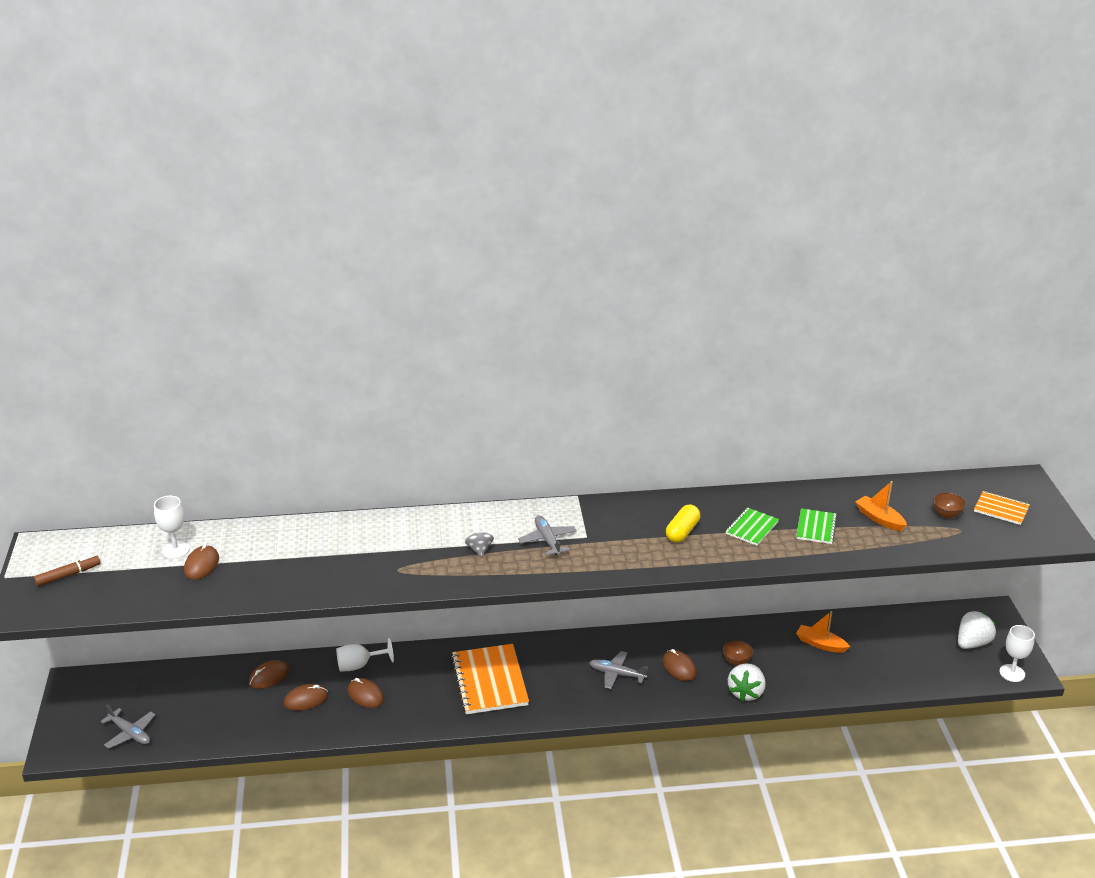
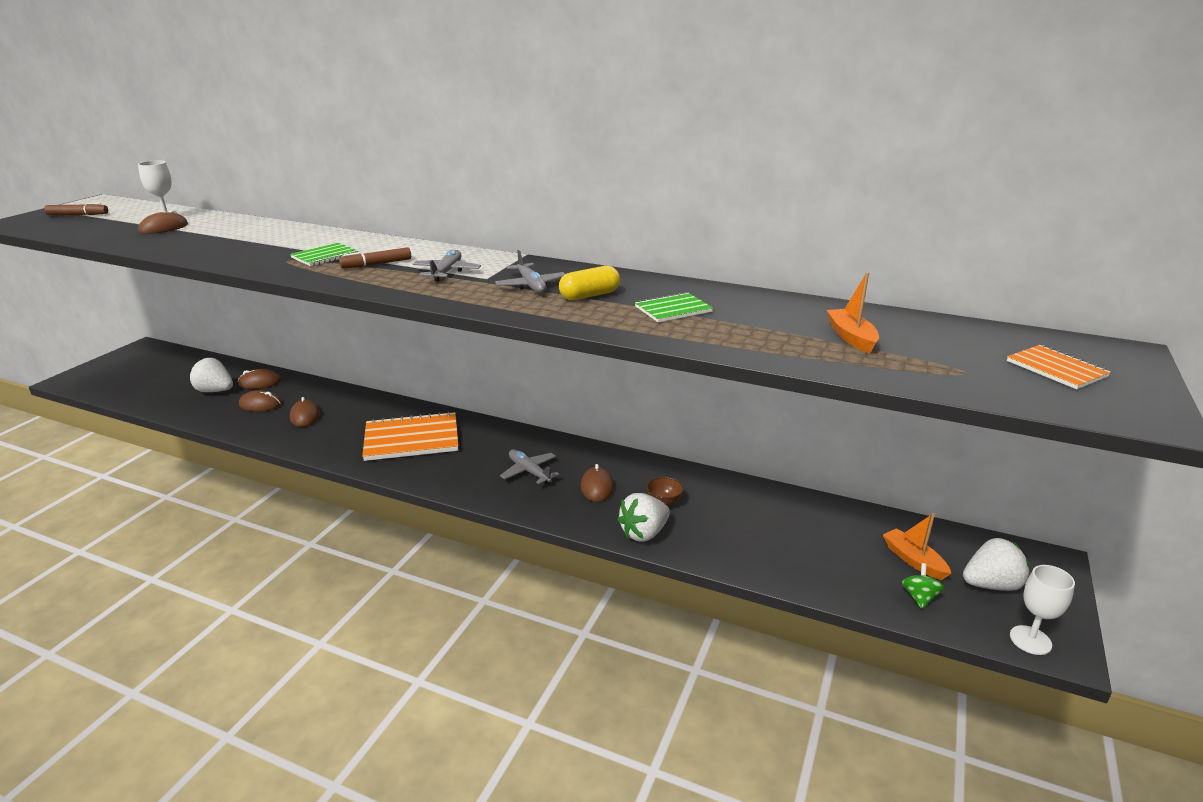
camera: 30 degrees right, 5 degrees down
(130, 733) = (123, 386): grey plane -> grey plane (531, 285)
(238, 702) = (215, 391): none -> white strawberry
(359, 665) = (330, 396): white goblet -> none
(479, 549) = (377, 264): grey spinning top -> brown marker
(489, 681) = (411, 439): orange notebook -> orange notebook turned 60 degrees clockwise
(816, 527) = (754, 326): green notebook -> green notebook (325, 256)
(820, 644) = (778, 519): orange boat -> orange boat (913, 560)
(940, 669) = (919, 597): none -> green spinning top
(947, 514) = (959, 355): brown bowl -> none

